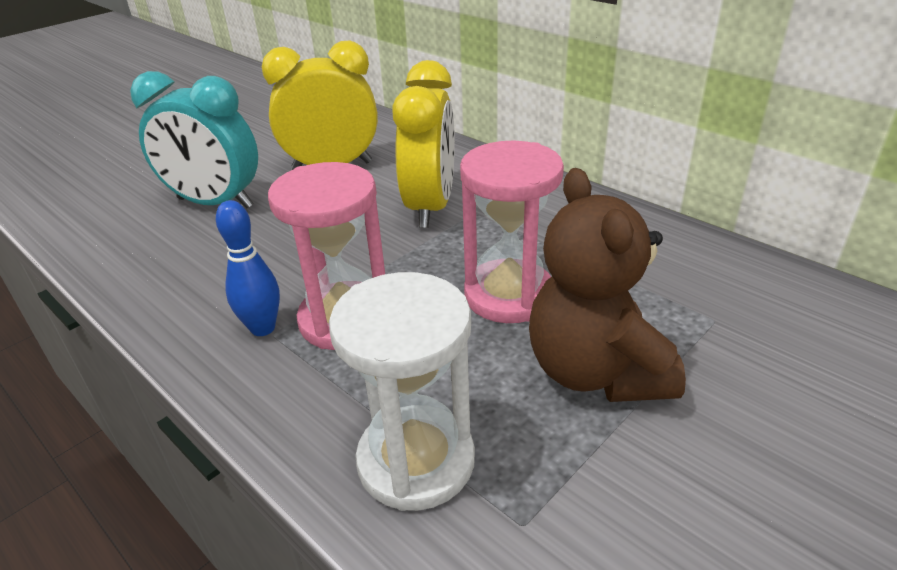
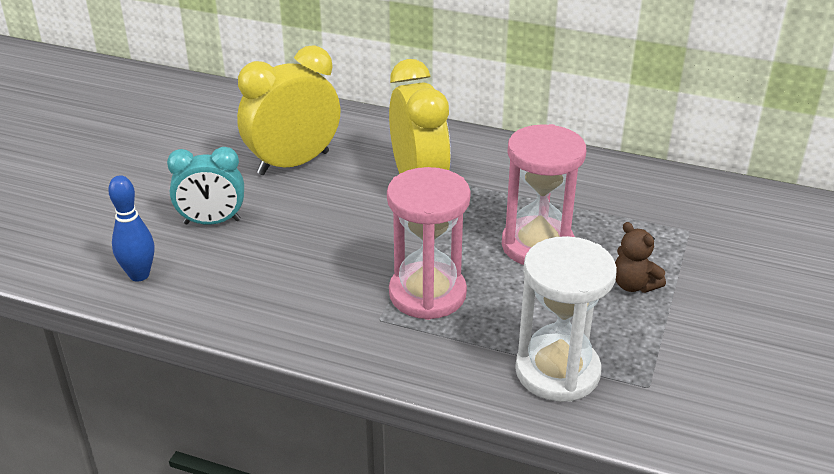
camera: 25 degrees left, 0 degrees up
(215, 203) = (212, 222): turquoise clock -> turquoise clock, size x0.66
(263, 328) = (367, 316): blue bowling pin -> blue bowling pin (139, 275)
(596, 372) = (634, 285): brown teddy bear -> brown teddy bear, size x0.47

